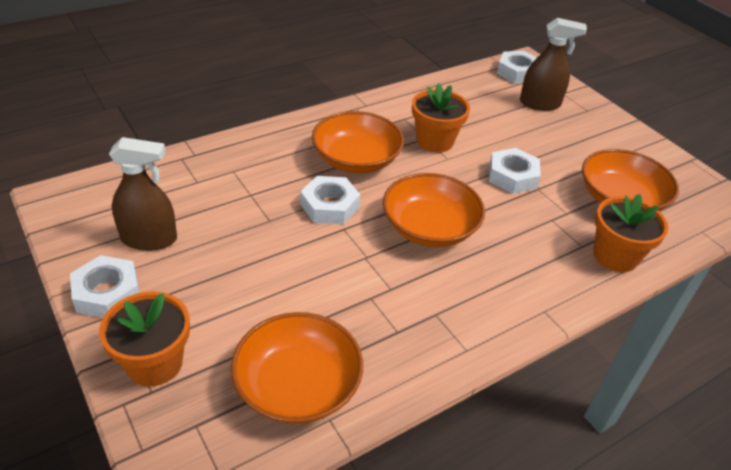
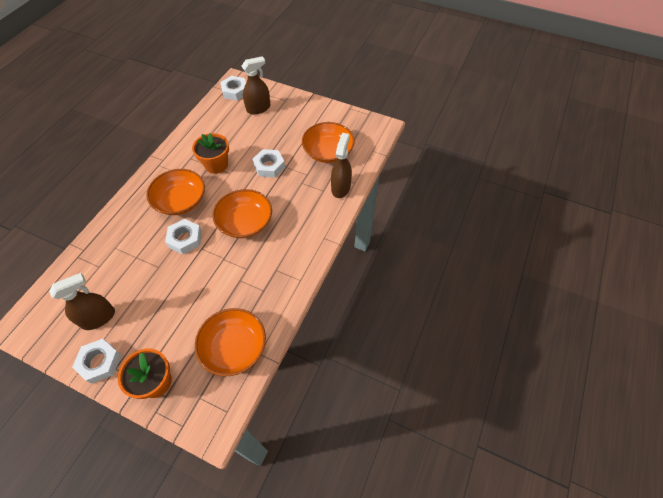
camera: 30 degrees left, 15 degrees up
(615, 256) = (340, 188): orange flower pot -> brown spray bottle

